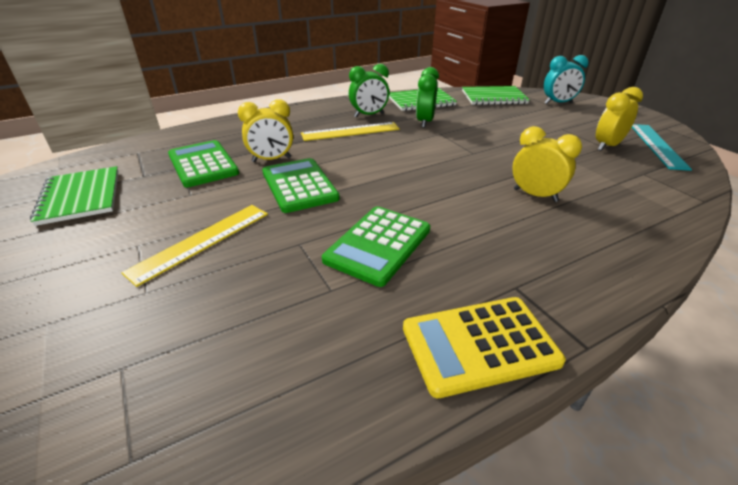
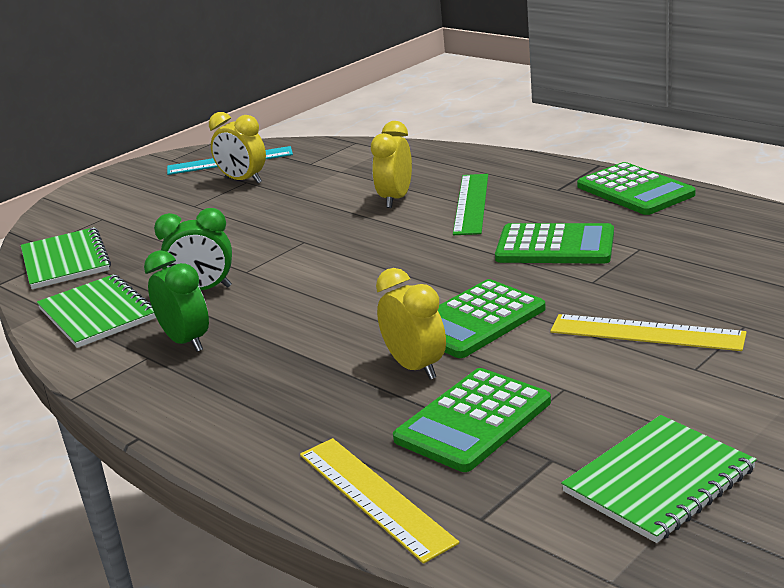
camera: 105 degrees left, 10 degrees down
(350, 131) = (269, 337): yellow ruler -> yellow ruler (374, 497)
(479, 345) = (635, 190): yellow calculator -> green calculator
(504, 227) = (471, 203): none -> green ruler
(558, 103) = (87, 217): turquoise clock -> none

